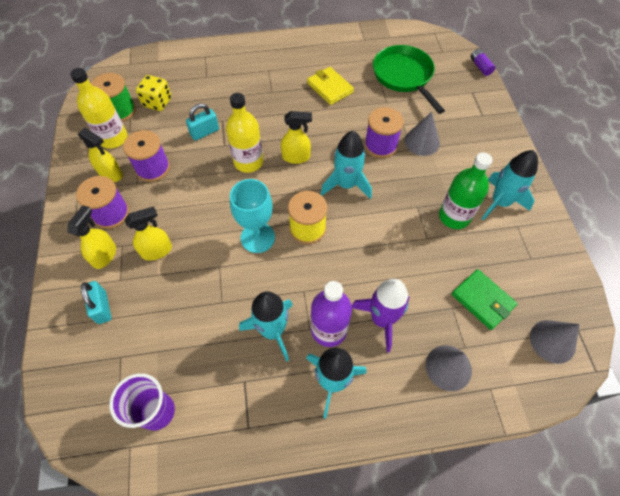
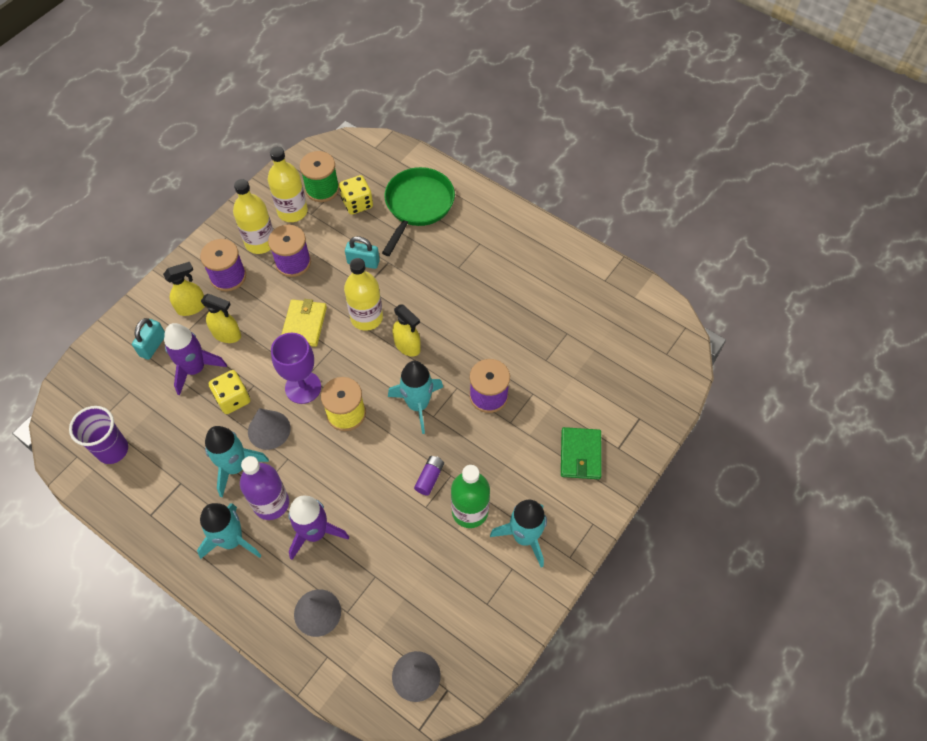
camera: 45 degrees right, 0 degrees up
(111, 174) = (260, 242): yellow spray bottle -> yellow bottle
(159, 294) = (195, 369): none -> purple rocket
(214, 288) = (233, 399): none -> yellow dice
(257, 237) = (303, 387): turquoise goblet -> purple goblet
(330, 88) = (512, 304): yellow wallet -> yellow wallet (304, 324)
(404, 76) = (593, 348): green pan -> green pan (417, 205)
(422, 141) = (528, 424): grey cone -> grey cone (269, 430)
(480, 67) = (683, 400): purple battery -> purple battery (429, 478)
(482, 300) = (404, 594): green wallet -> green wallet (580, 455)

